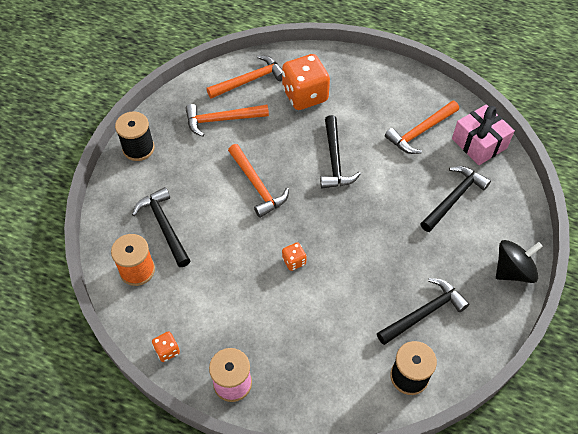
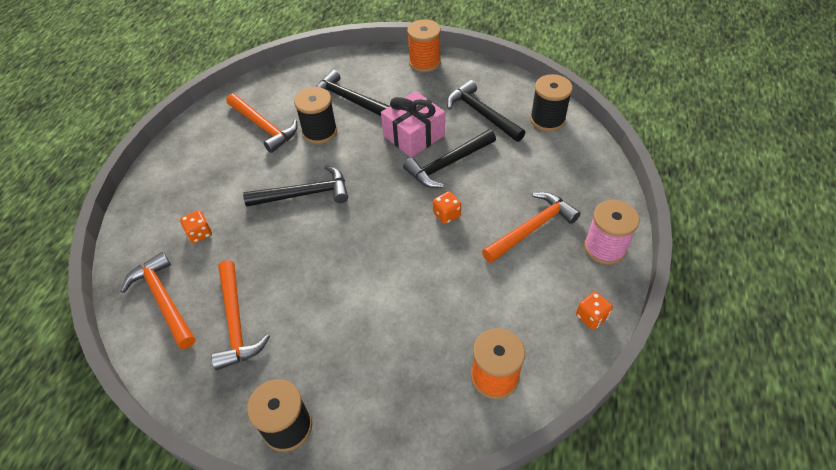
camera: 95 degrees left, 5 degrees down
(164, 226) = (421, 358): black hammer -> black hammer (448, 164)
(257, 186) = (346, 264): orange hammer -> orange hammer (532, 228)
(305, 95) = (200, 233): orange dice -> orange dice, size x0.44
(410, 173) = (319, 132): none -> black spool
(479, 143) = (280, 85): pink gift -> pink gift (414, 135)
(513, 271) = (424, 62): black spinning top -> orange spool

